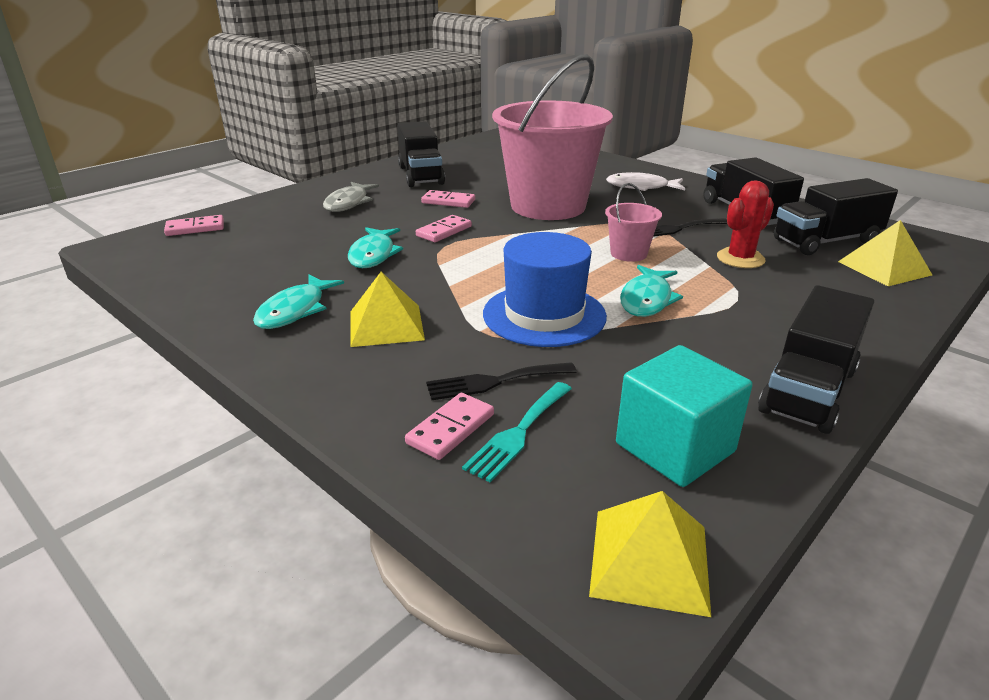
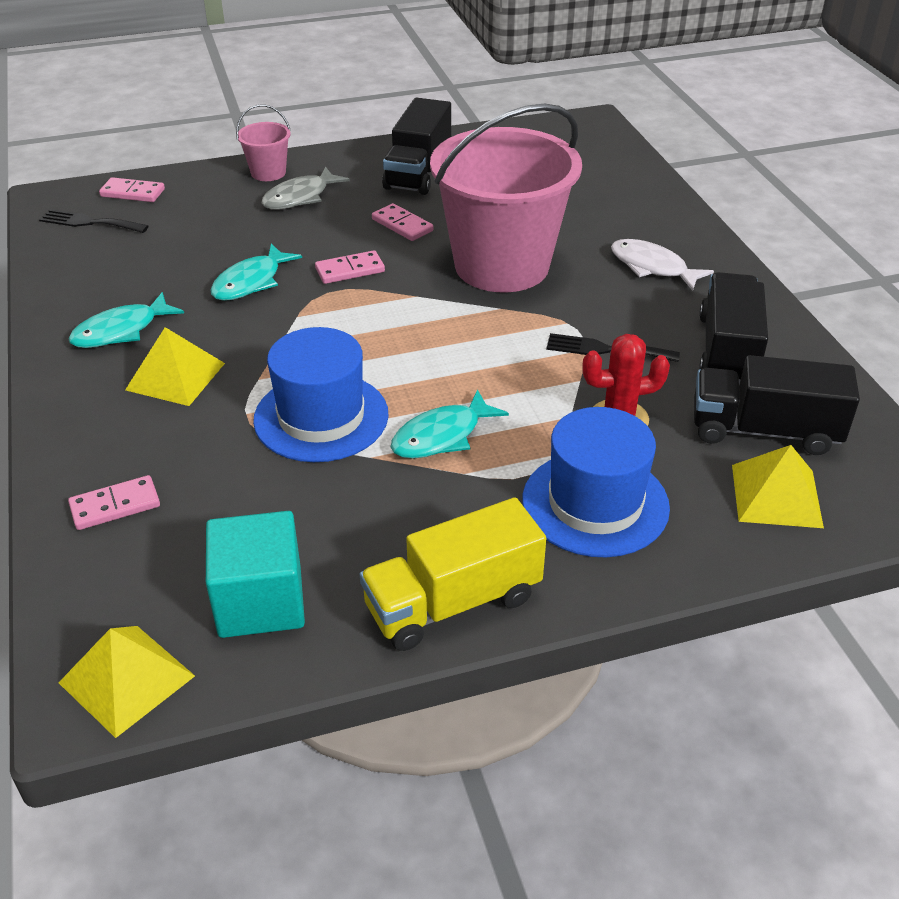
camera: 30 degrees right, 10 degrees up
(494, 382) = (196, 474): black fork -> black fork (89, 222)
(518, 433) = (159, 532): turquoise fork -> none
(628, 254) = (502, 367): pink bucket -> pink bucket (268, 172)
(799, 304) = (595, 503): none -> blue hat
(808, 390) = (453, 602): black truck -> yellow truck

